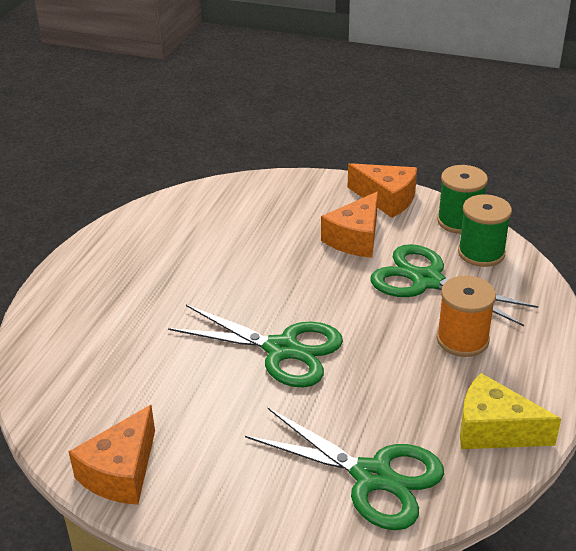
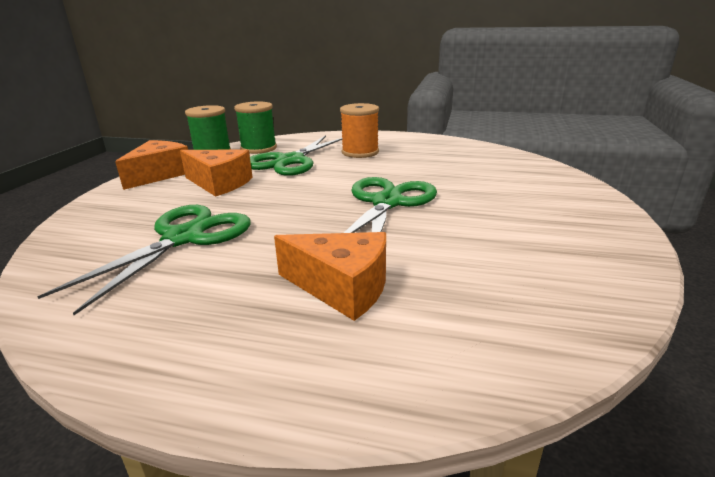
camera: 95 degrees left, 10 degrees down
(121, 472) = (606, 261): orange cheese -> orange cheese (342, 288)
(373, 476) = (510, 170): green scissors -> green scissors (184, 238)
(494, 429) = (444, 146): yellow cheese -> none

